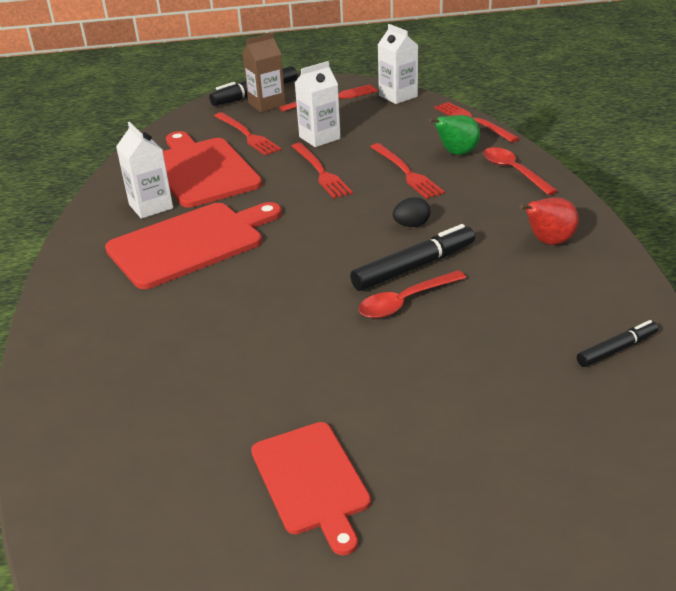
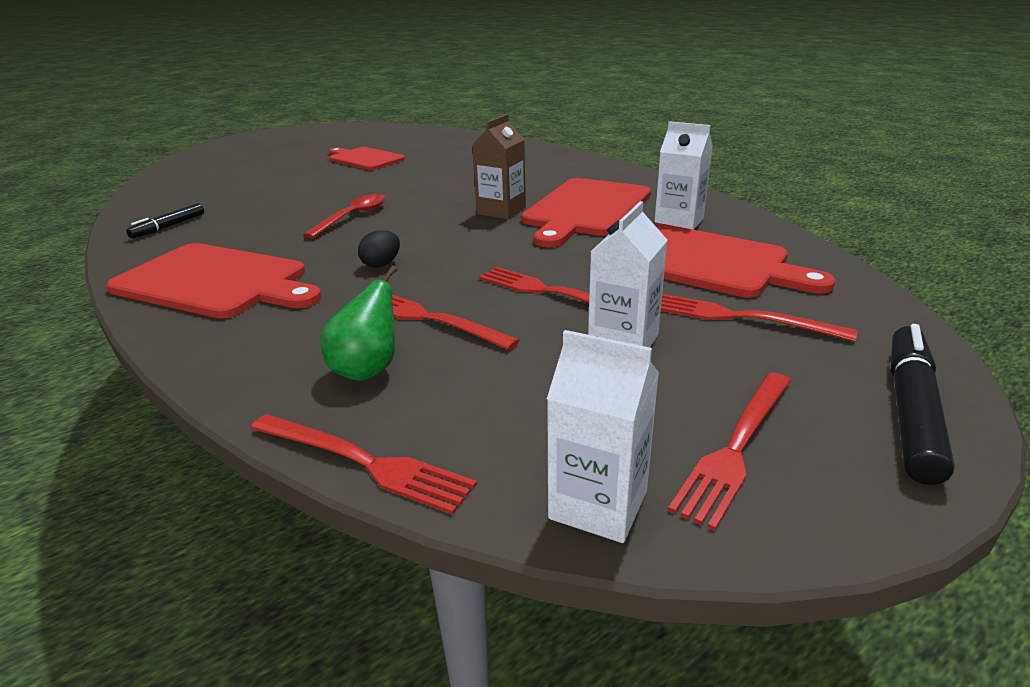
camera: 150 degrees right, 5 degrees down
(267, 104) = (833, 389): brown carton -> brown carton (501, 211)
(414, 267) = (358, 236): black marker -> none
(513, 171) = (261, 359): red spoon -> none
(548, 242) = (215, 282): red pear -> red cutting board

